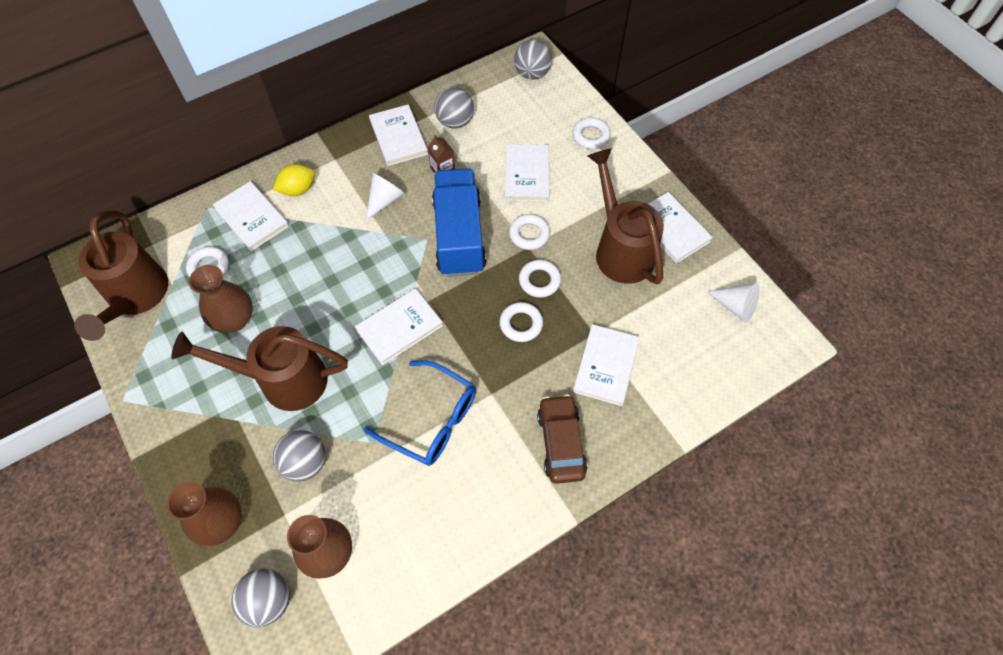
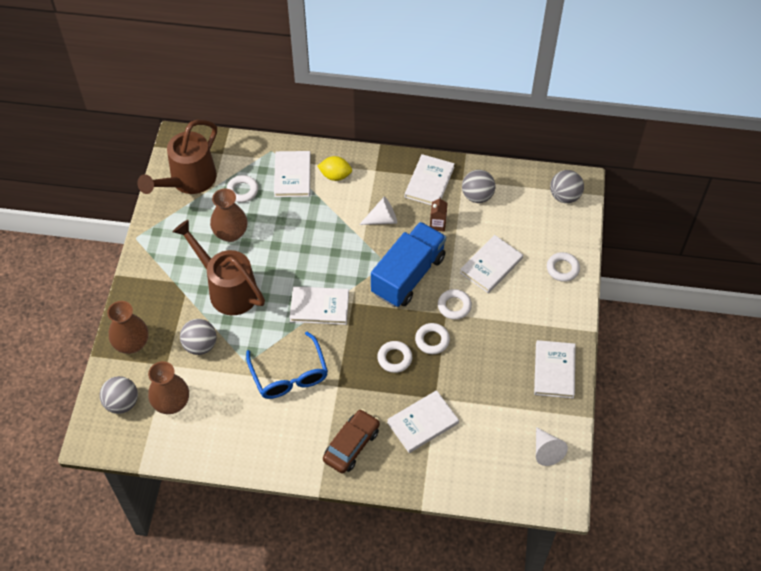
camera: 40 degrees right, 5 degrees down
(621, 249) = (506, 359): brown watering can -> none

